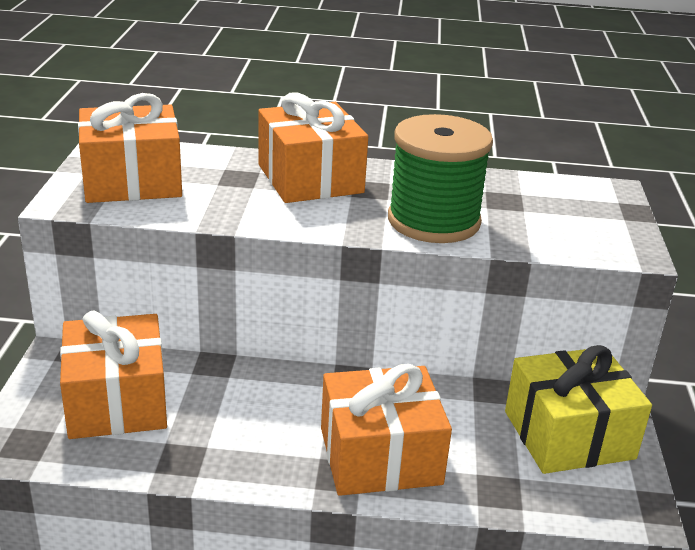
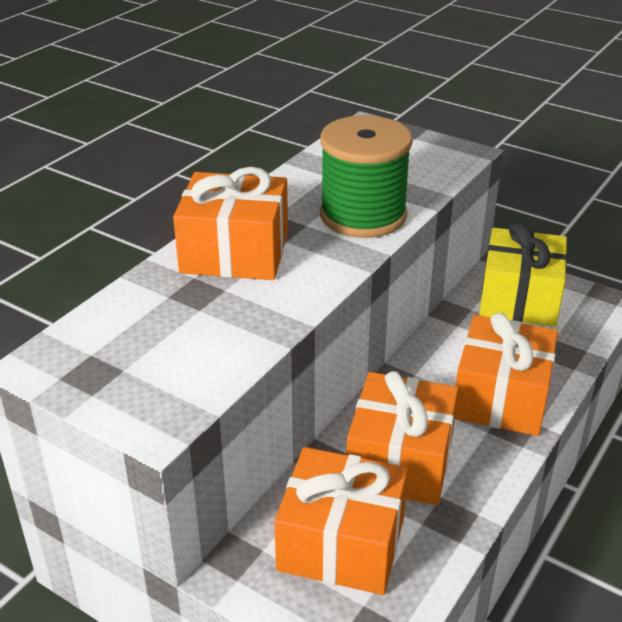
camera: 60 degrees left, 5 degrees up
(132, 181) = (145, 364): orange gift -> orange gift (400, 461)

